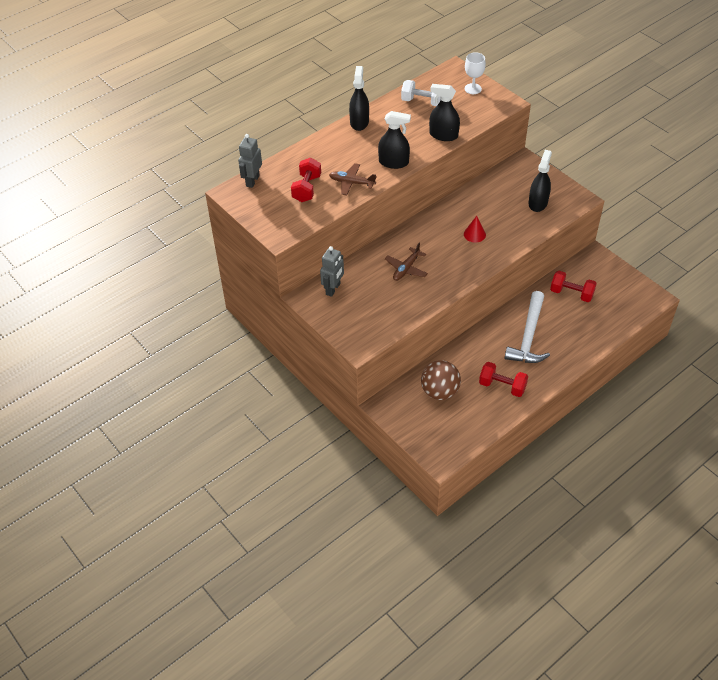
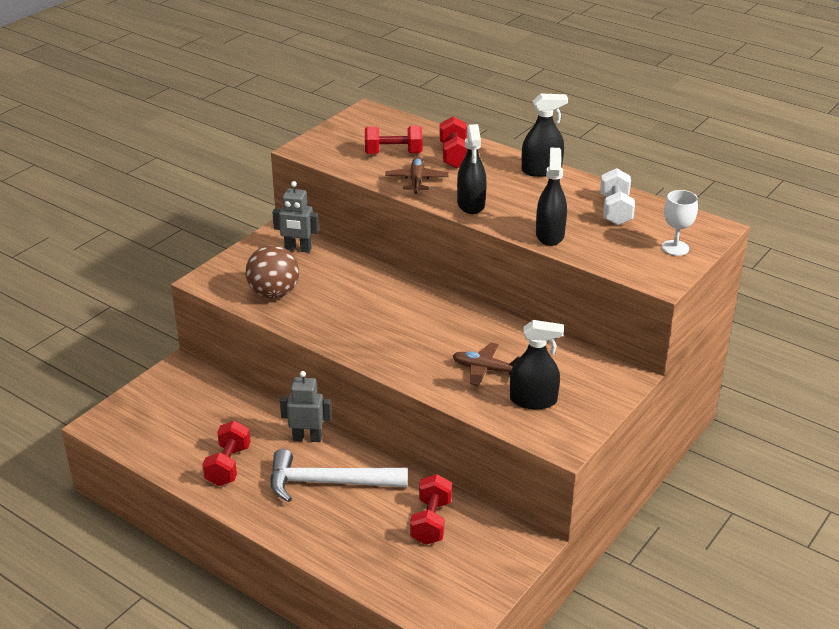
camera: 75 degrees right, 15 degrees down
(252, 181) = (393, 120): grey robot -> grey robot (307, 438)
(322, 158) = (454, 155): none -> red dumbbell
(406, 269) = (350, 297): brown plane -> brown plane (485, 369)
(439, 391) = (210, 410): brown ball -> brown ball (274, 293)
(474, 234) = (438, 346): red cone -> none

